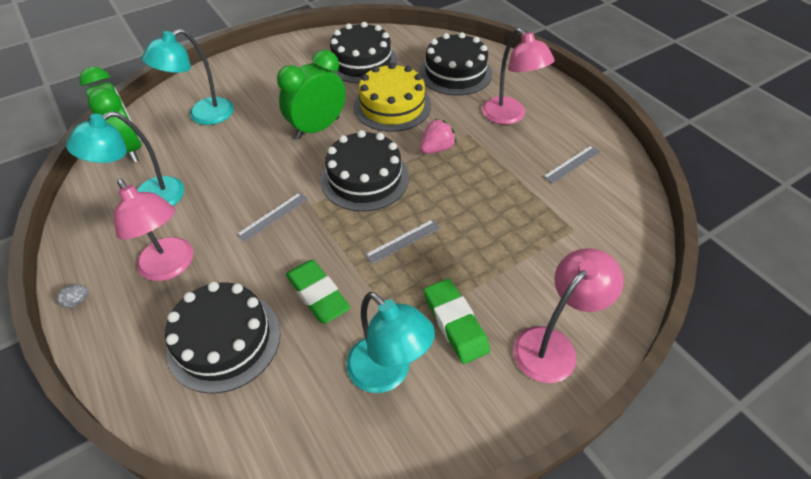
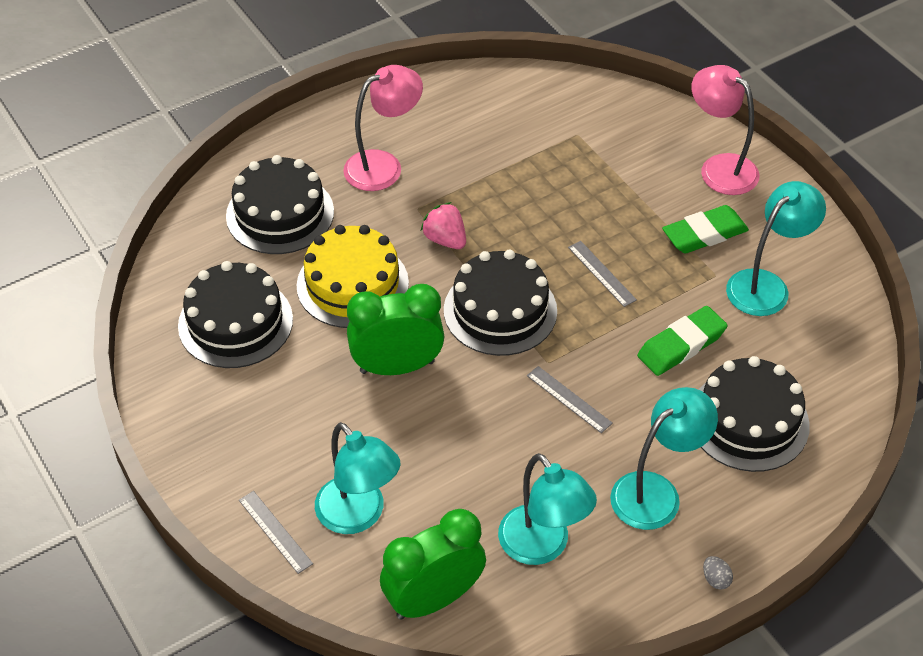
camera: 90 degrees left, 0 degrees up
(171, 267) = (656, 492): pink lamp -> turquoise lamp
(317, 128) = (397, 366): green clock -> green clock turned 120 degrees clockwise
(572, 164) = (475, 121): grey ruler -> grey ruler (275, 531)

